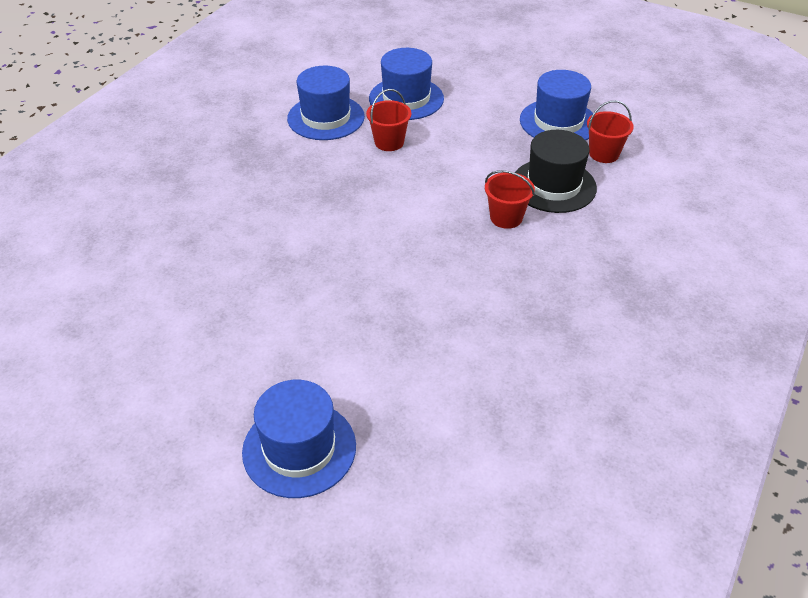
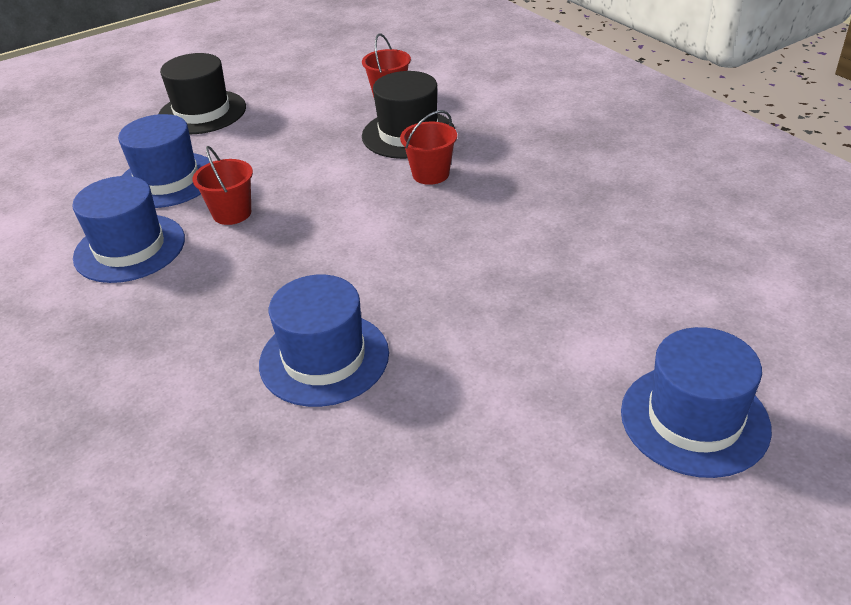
camera: 60 degrees left, 5 degrees down
(499, 75) = (202, 112): none -> black hat
(558, 122) = (317, 103): blue hat -> blue hat (324, 358)

